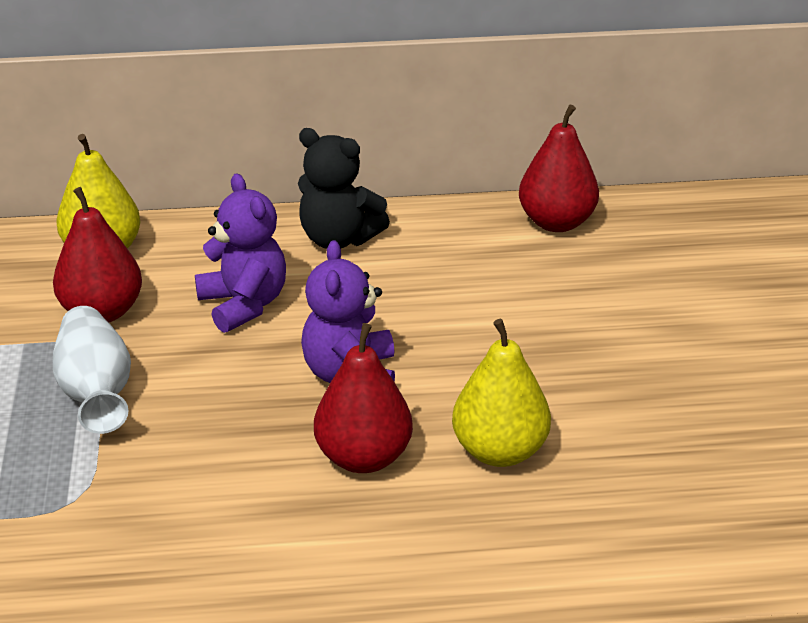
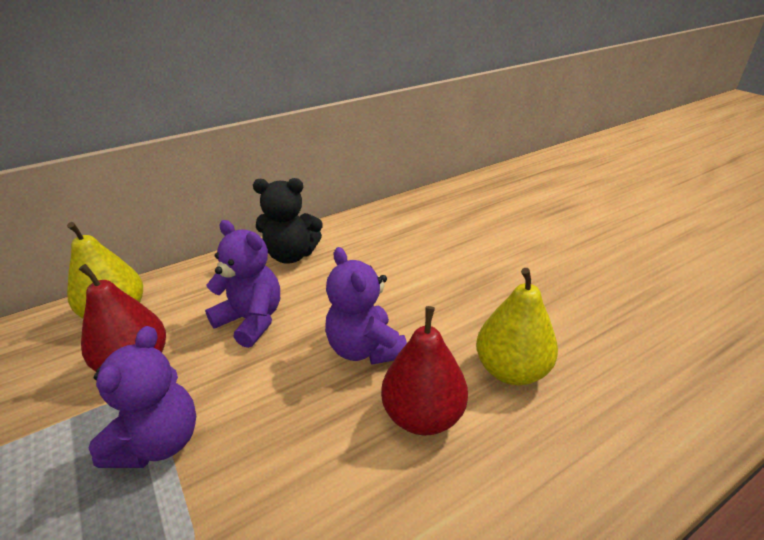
camera: 25 degrees left, 0 degrees up
(96, 391) = (159, 442): white vase -> purple teddy bear
(556, 222) = (415, 210): red pear -> none

